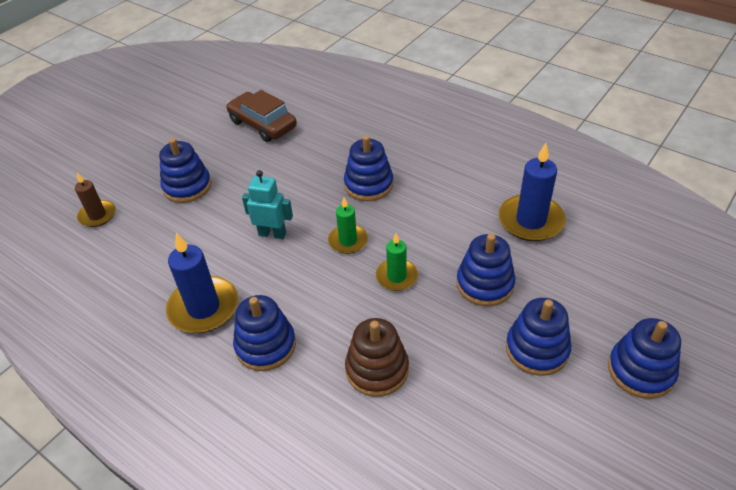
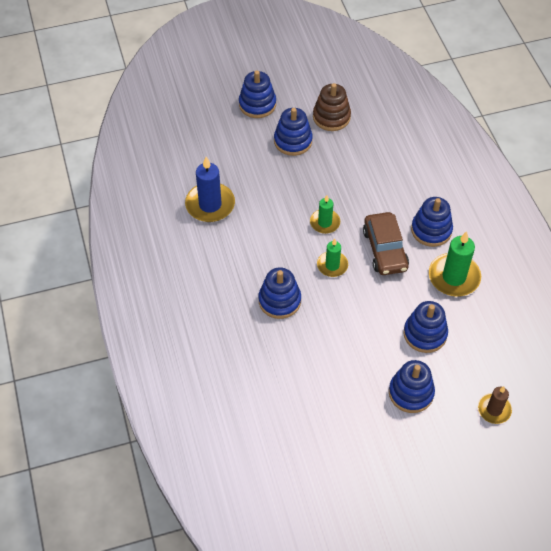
camera: 145 degrees left, 10 degrees up
(203, 308) = (454, 277): blue candle -> green candle
(262, 124) = (307, 426): brown car -> brown car (385, 249)
(272, 234) = (376, 304): turquoise robot -> none
(377, 369) = (381, 181): brown stacking toy -> brown stacking toy (331, 117)
(485, 284) = (281, 187): blue stacking toy -> blue stacking toy (425, 334)

